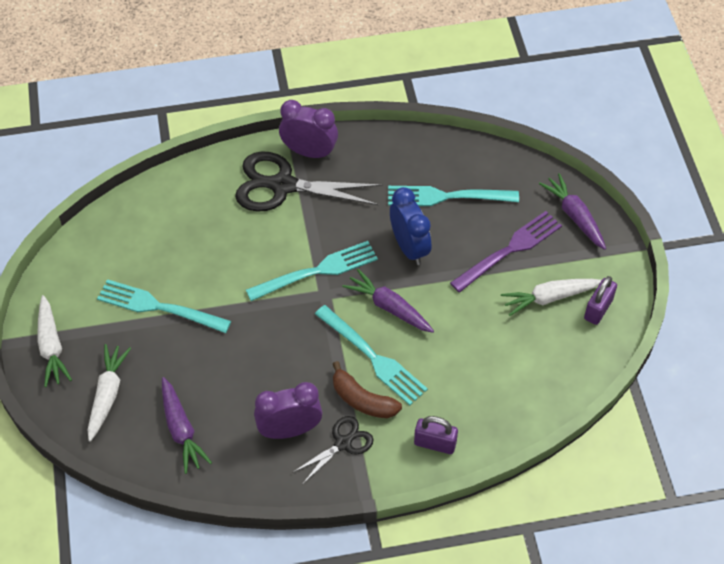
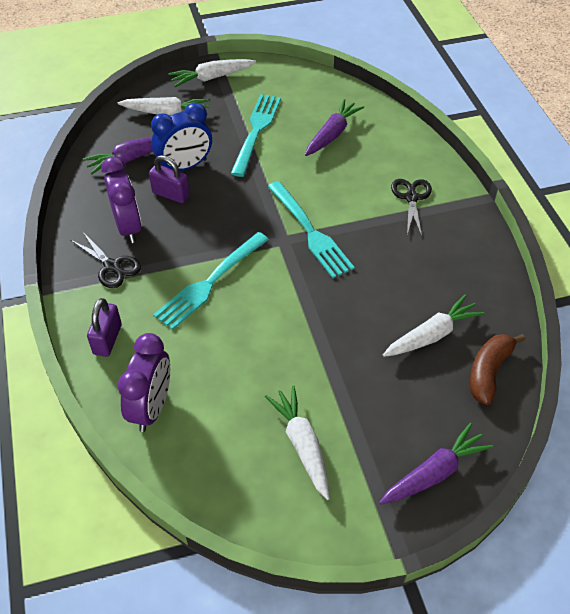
camera: 85 degrees right, 5 degrees down
(283, 185) = (411, 198): black scissors -> black scissors, size x0.54
(309, 152) = (460, 214): purple clock -> purple clock (152, 407)
(362, 400) = (160, 278): brown banana -> brown banana (488, 372)
(389, 307) = (272, 292): purple carrot -> purple carrot (332, 134)
(409, 247) = (353, 304): blue clock -> blue clock (185, 167)
(447, 197) = (431, 335): turquoise fork -> white carrot
(509, 250) = (366, 400): purple fork -> none
(598, 309) = (291, 501): purple padlock -> purple padlock (171, 194)

